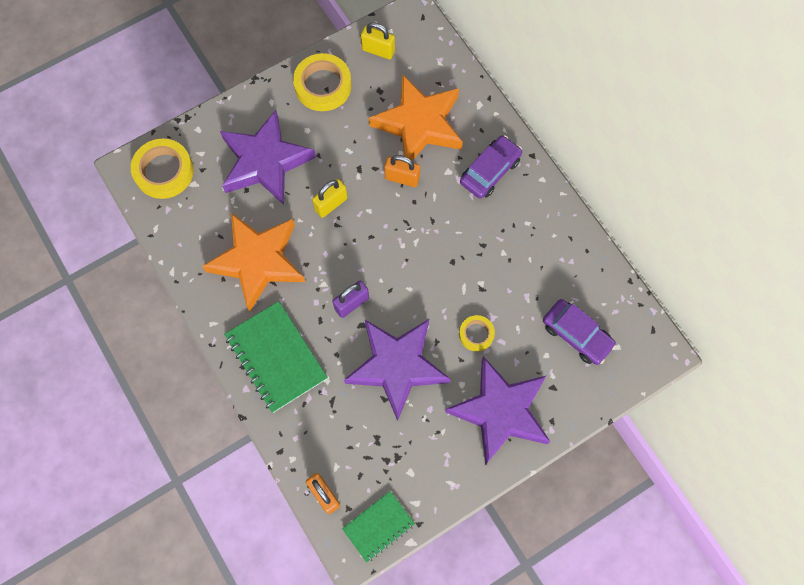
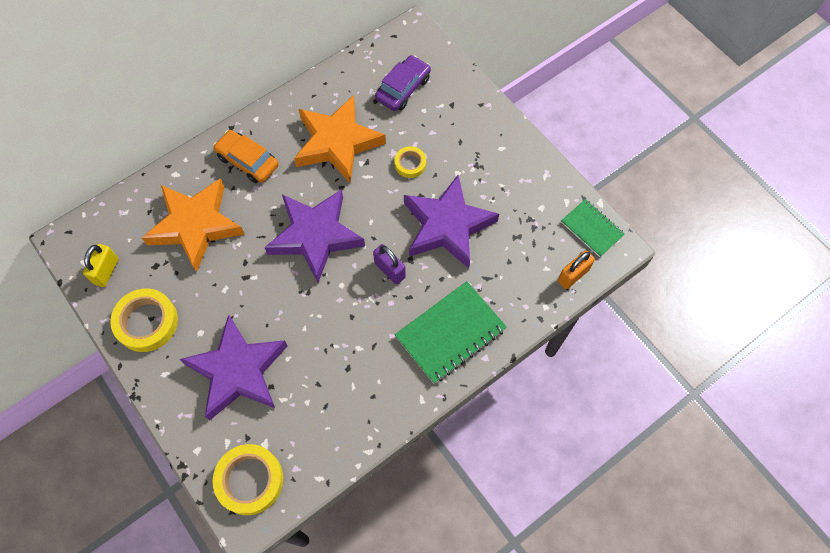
camera: 95 degrees left, 5 degrees down
(258, 261) = (351, 363): orange star -> orange star (337, 142)
(331, 204) = (285, 300): yellow padlock -> none
(402, 178) = (255, 236): orange padlock -> none
(490, 171) = (247, 161): purple car -> orange car
(500, 412) = (478, 142): purple star -> purple star (315, 236)

